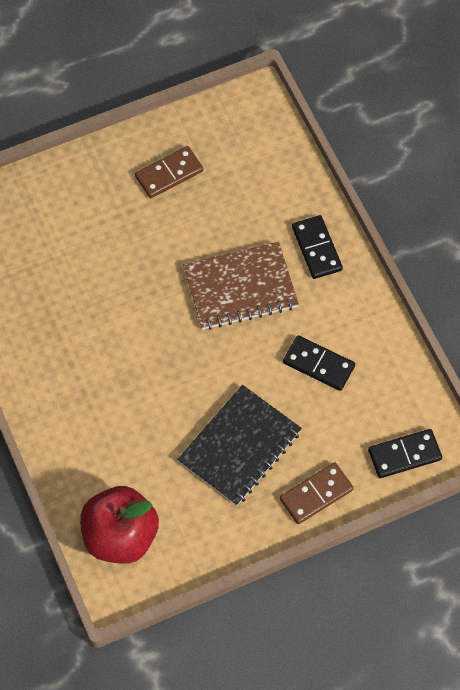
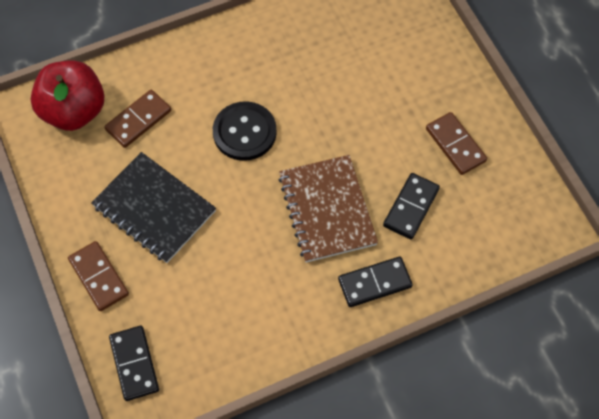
camera: 90 degrees right, 0 degrees up
(134, 469) = (138, 120): none -> brown domino
(151, 364) = (244, 132): none -> black button
(318, 364) = (240, 282): black domino -> black domino (411, 207)

